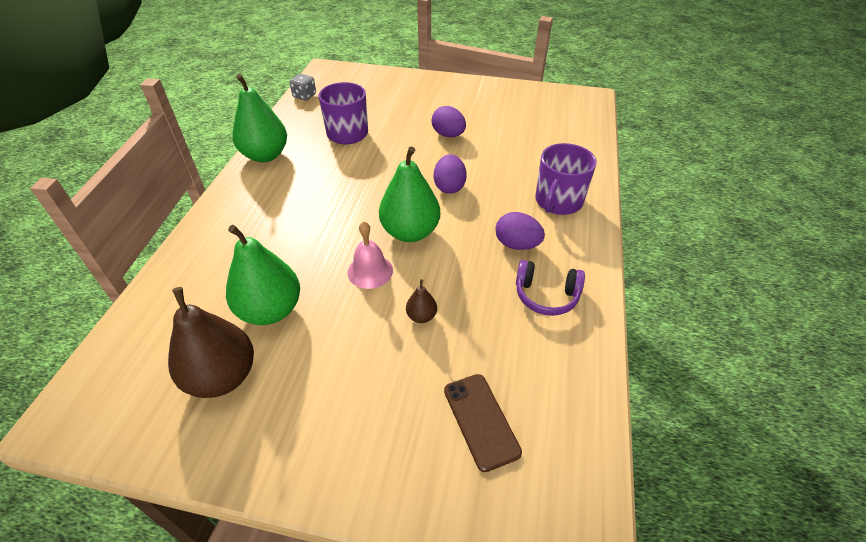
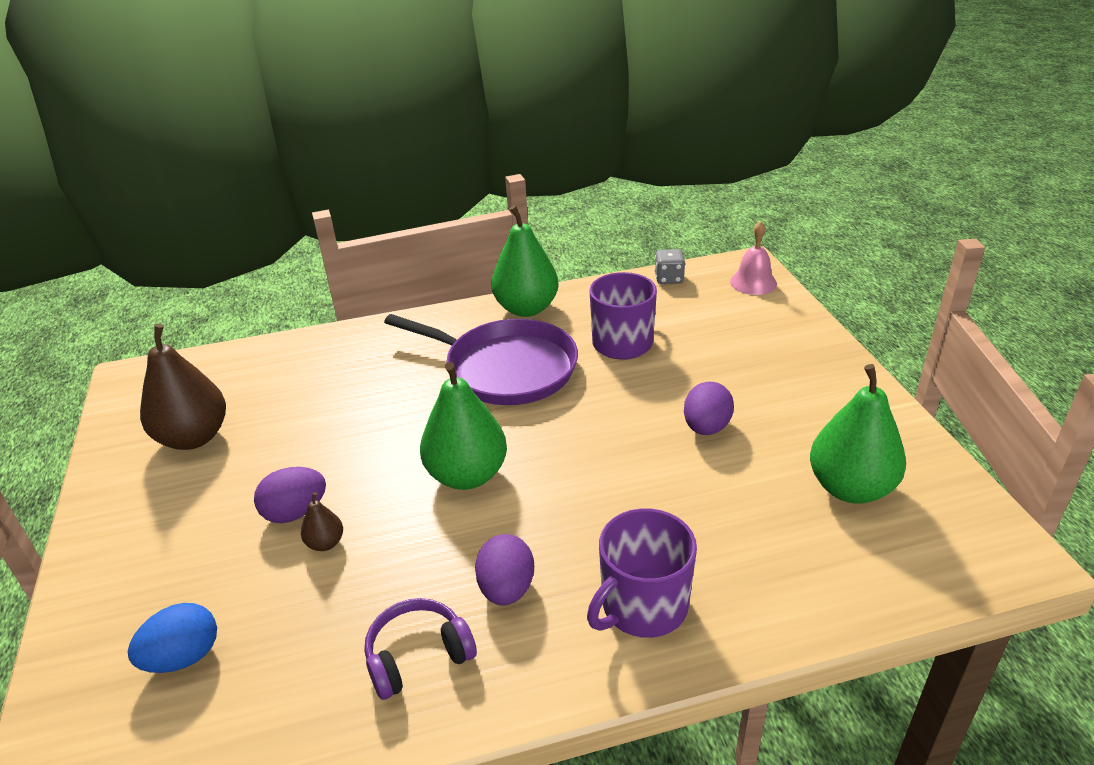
camera: 65 degrees right, 10 degrees down
(270, 310) = (288, 426): green pear -> green pear (850, 488)
(320, 184) = (505, 368): none -> purple pan
(370, 271) = (379, 470): pink bell -> pink bell (753, 282)
(449, 187) = (585, 474): purple egg -> purple egg (295, 512)
(481, 420) = (183, 657): brown phone -> blue egg
(546, 295) = (418, 656): purple headphones -> purple headphones turned 75 degrees clockwise
(558, 201) = (643, 606): purple mug -> purple mug turned 45 degrees counterclockwise

